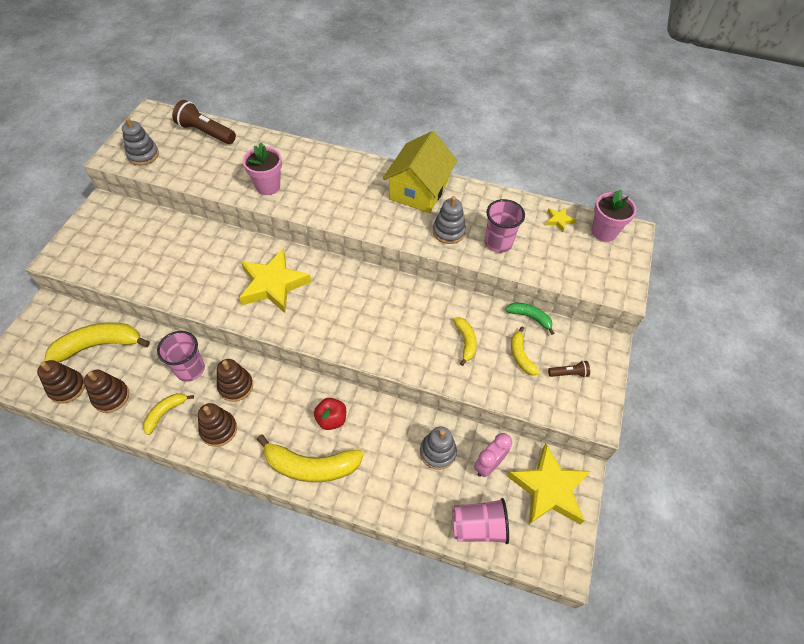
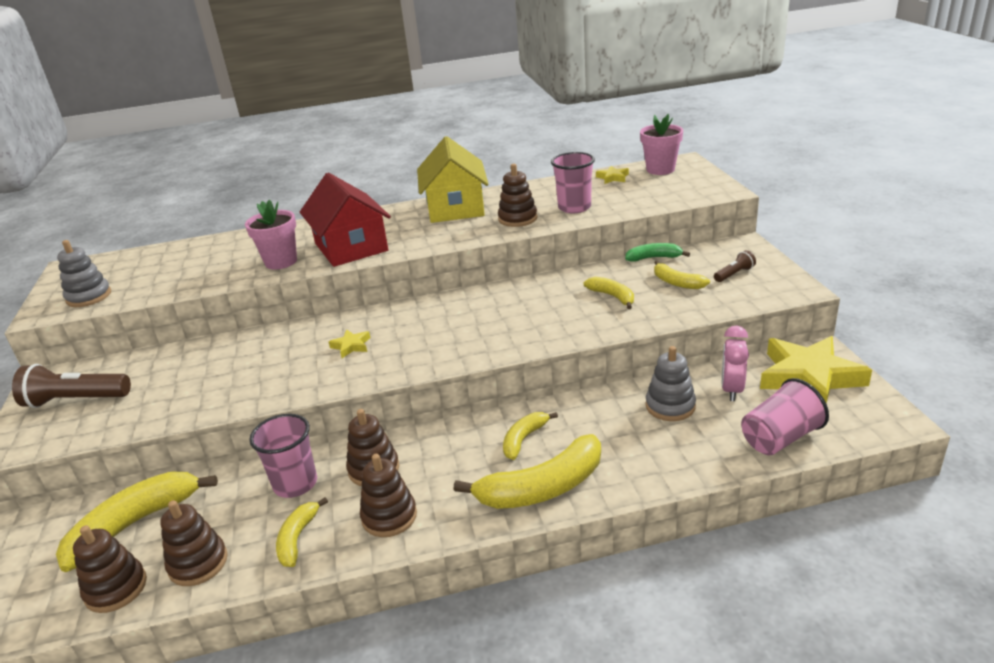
camera: 25 degrees left, 25 degrees down
(205, 132) = (160, 256): brown flashlight -> brown flashlight (75, 400)
(273, 285) = (351, 346): yellow star -> yellow star, size x0.42
(319, 196) = (351, 247): none -> red house
(331, 419) = (524, 439): red apple -> yellow banana
(448, 232) = (517, 219): grey stacking toy -> brown stacking toy

